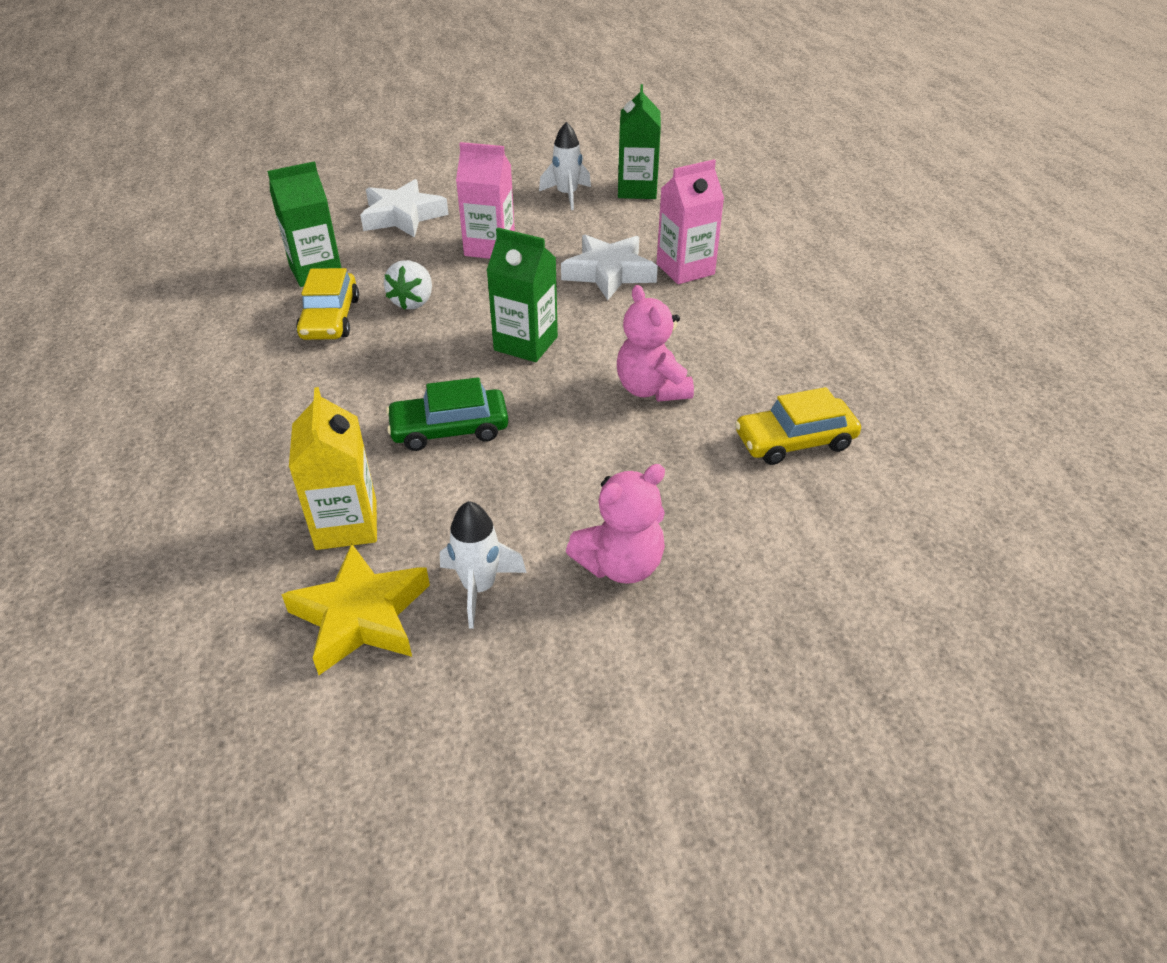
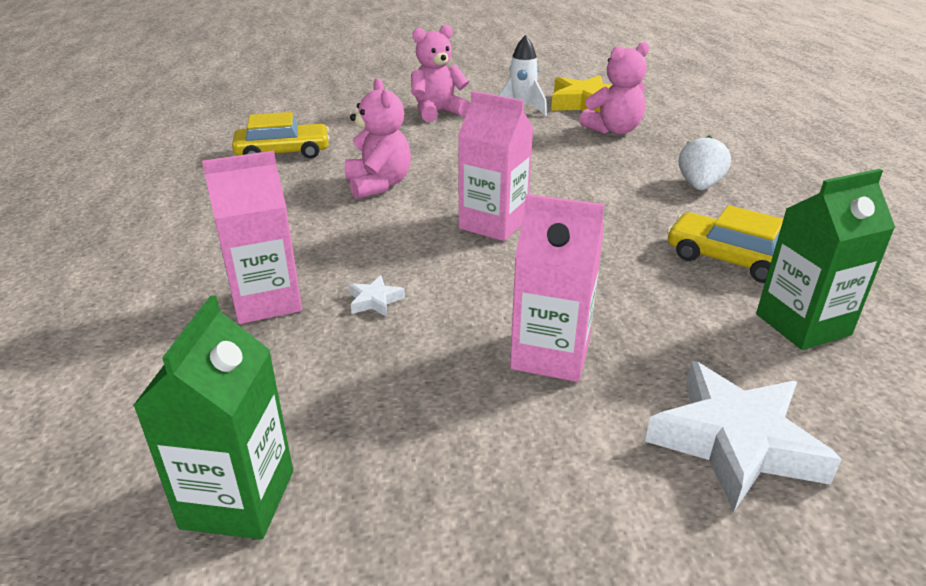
camera: 175 degrees left, 10 degrees down
(330, 318) = (729, 259): yellow car -> yellow car turned 60 degrees counterclockwise
(346, 524) = (614, 130): yellow carton -> pink teddy bear
(413, 302) = (636, 274): white strawberry -> white strawberry (699, 186)
(449, 429) = (557, 168): green car -> none
(526, 343) = (493, 224): green carton -> pink carton
(567, 195) = (399, 488): white rocket -> none
(609, 273) = (375, 301): white star -> white star, size x0.43

